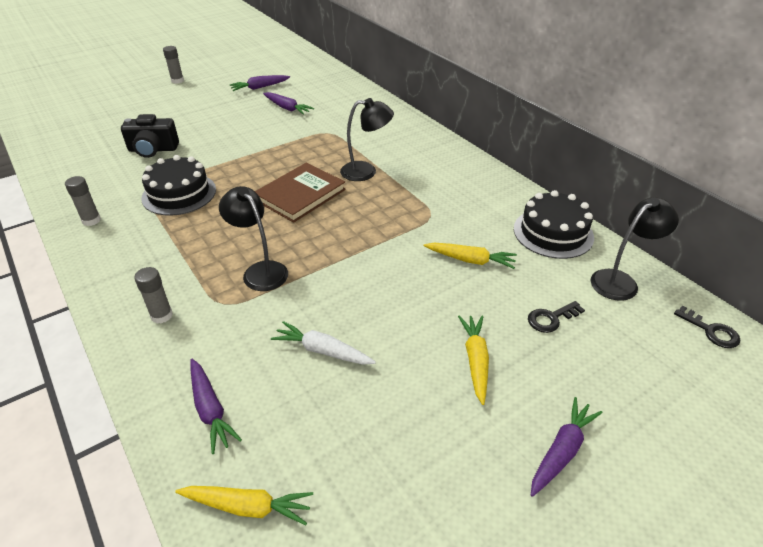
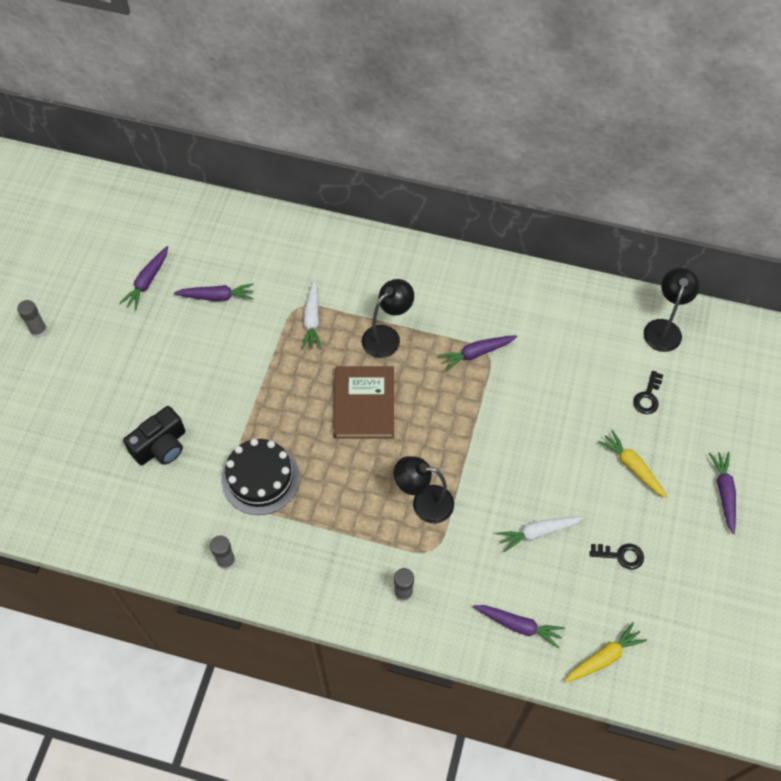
camera: 40 degrees left, 20 degrees up
(328, 142) = (312, 320): none -> white carrot
(421, 211) = (476, 353): none -> purple carrot
(470, 260) = (556, 380): yellow carrot -> none
(553, 233) = (587, 309): black cake -> none
(711, 331) = (741, 336): black key -> black key (621, 555)

